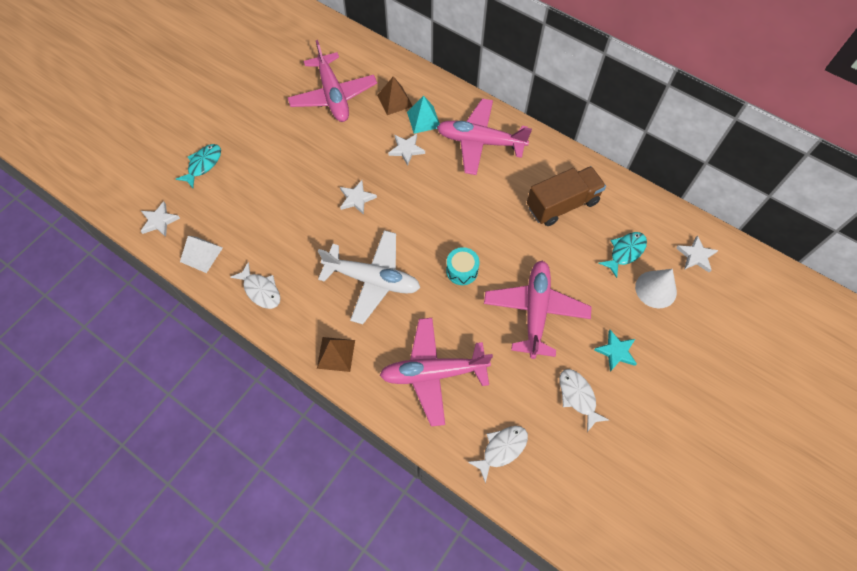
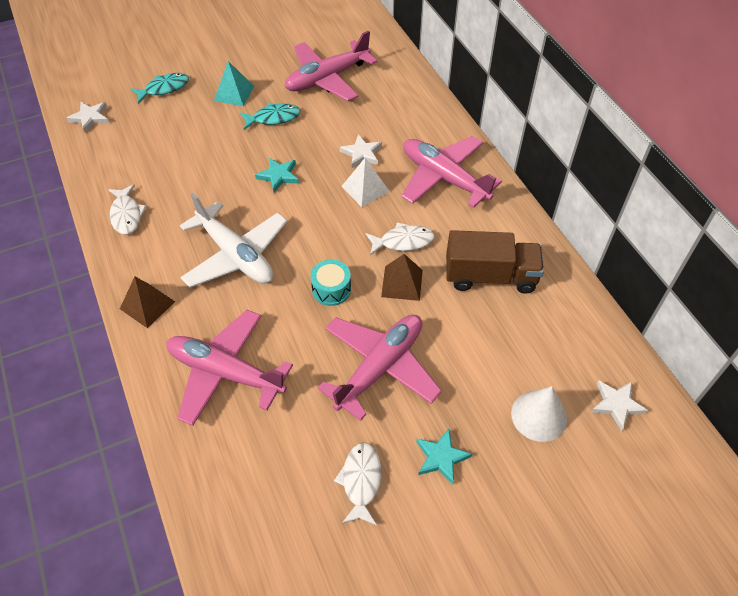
camera: 30 degrees right, 10 degrees down
(201, 254) = (101, 161): white pyramid -> white pyramid (365, 189)
(333, 95) = (327, 78): pink plane -> pink plane turned 45 degrees clockwise
(356, 198) = (278, 176): white star -> turquoise star
(394, 100) = (384, 106): brown pyramid -> brown pyramid (402, 283)
(423, 119) = (400, 134): turquoise pyramid -> turquoise pyramid (234, 93)
(501, 449) = (236, 488): white fish -> white fish (403, 241)
(625, 252) = (529, 358): turquoise fish -> turquoise fish (273, 118)

